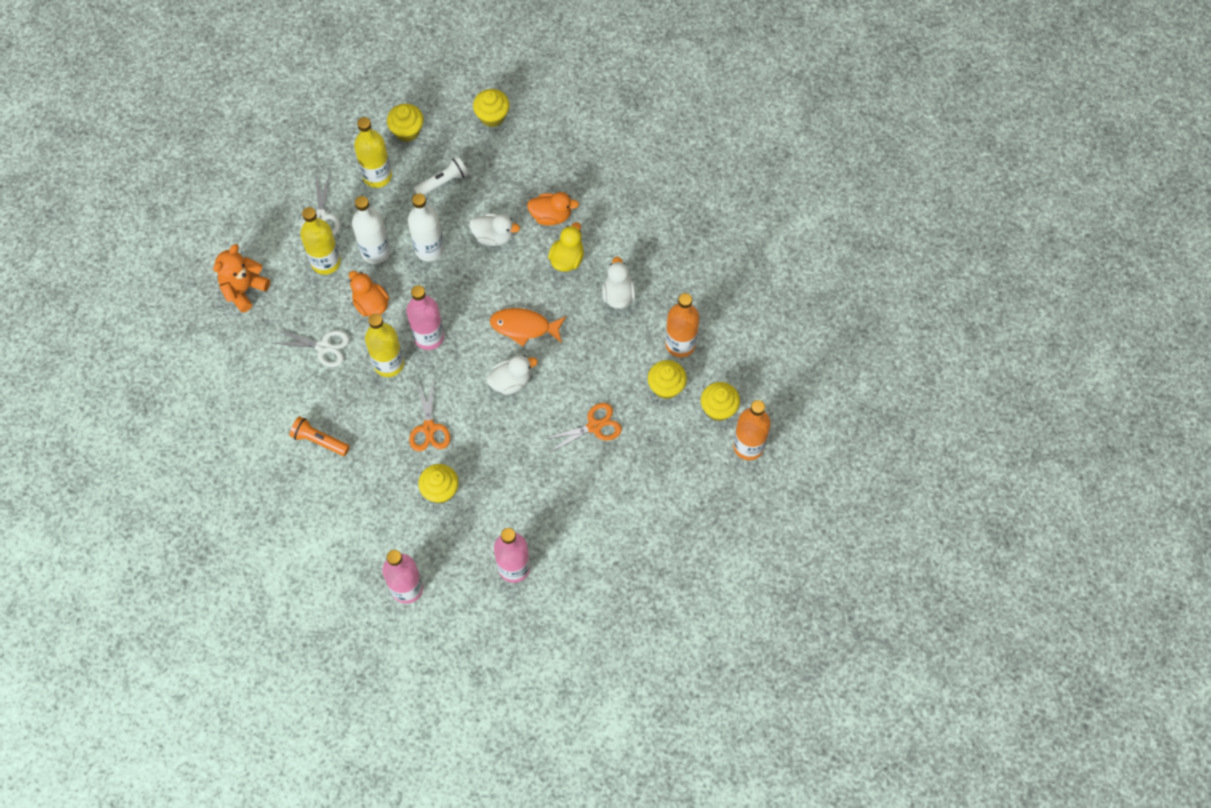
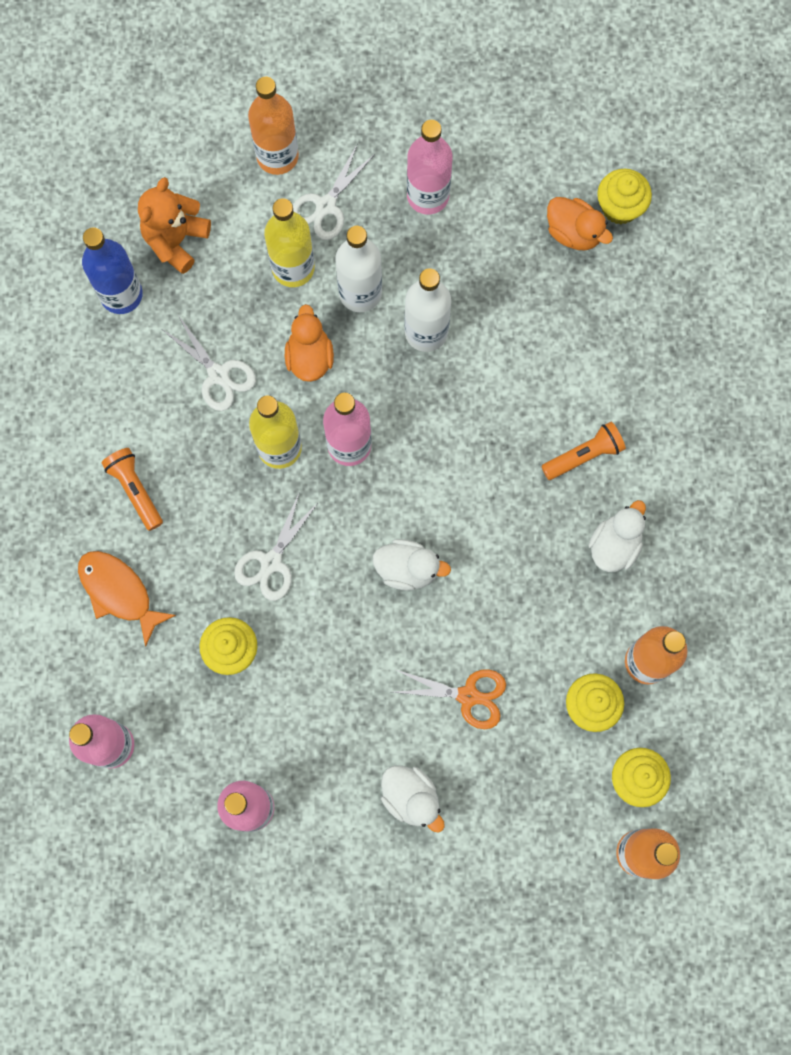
camera: 35 degrees right, 10 degrees up
(232, 339) = (121, 294): none -> blue bottle
(244, 289) = (176, 240): orange teddy bear -> orange teddy bear turned 45 degrees counterclockwise
(272, 207) = (277, 156): none -> orange bottle
(377, 176) = (428, 196): yellow bottle -> pink bottle
(407, 131) = (503, 160): yellow cupcake -> none
(429, 428) = (271, 562): orange scissors -> white scissors
(443, 182) = (501, 255): white flashlight -> none
(493, 236) = (514, 366): white duck -> white duck (411, 798)
(524, 327) = (471, 509): orange fish -> orange fish (119, 592)
(551, 216) = (603, 386): orange duck -> orange duck (574, 232)
(567, 258) = (584, 455): yellow duck -> orange flashlight

